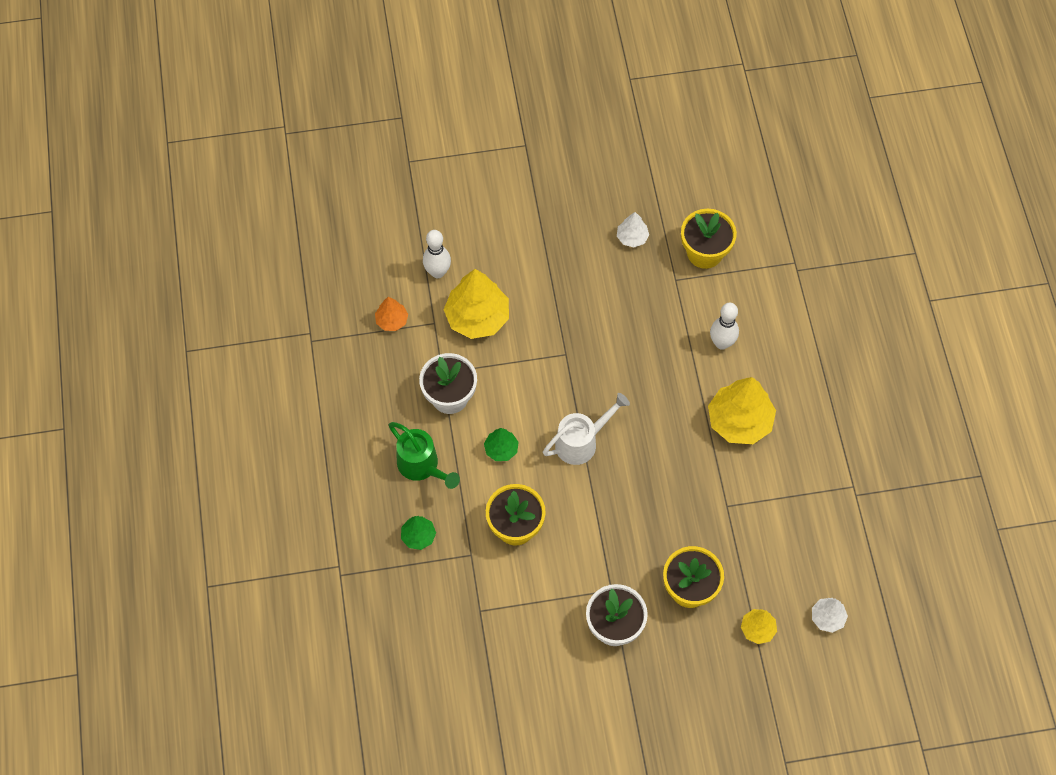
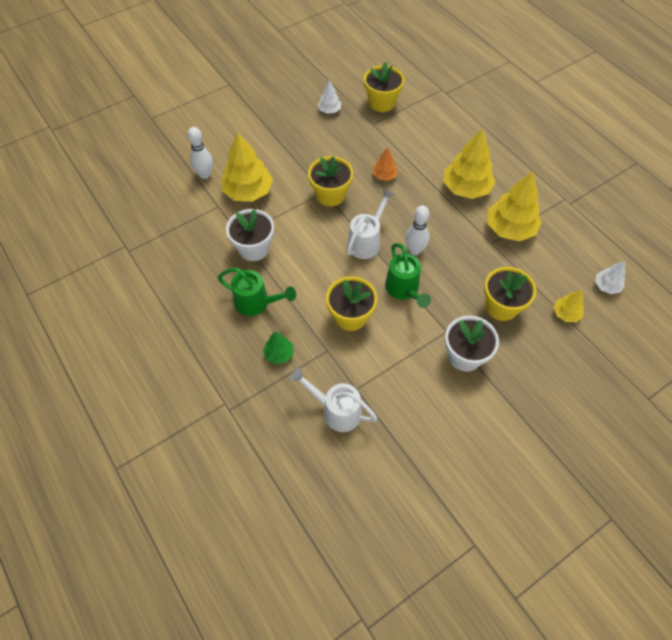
camera: 25 degrees left, 5 degrees down
(392, 320) = (185, 216): orange tree -> orange tree (384, 176)
(447, 625) = (336, 410): none -> white watering can
(501, 449) = (311, 268): green tree -> none
(571, 362) = (330, 195): none -> yellow flower pot
(591, 520) = (404, 290): none -> green watering can
(722, 343) = (425, 148): white bowling pin -> white bowling pin (414, 250)
(760, 497) = (510, 228): none -> yellow tree

